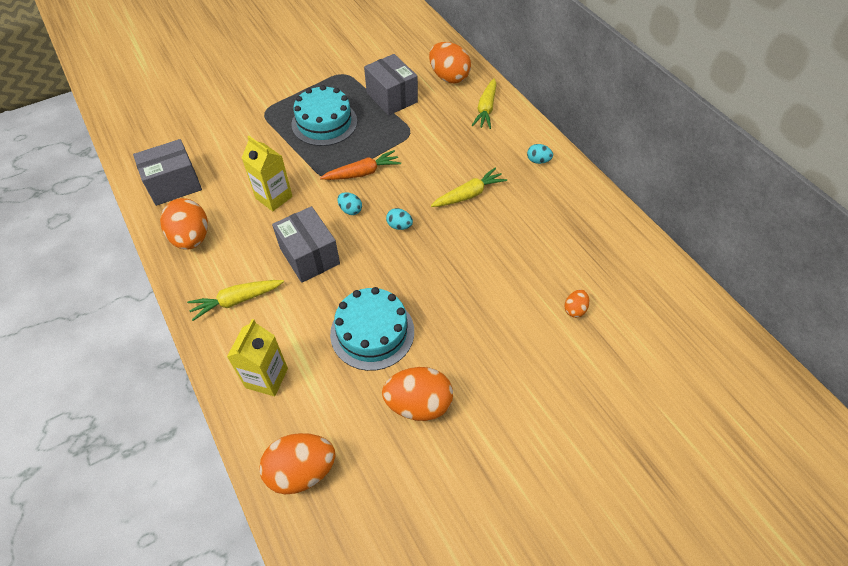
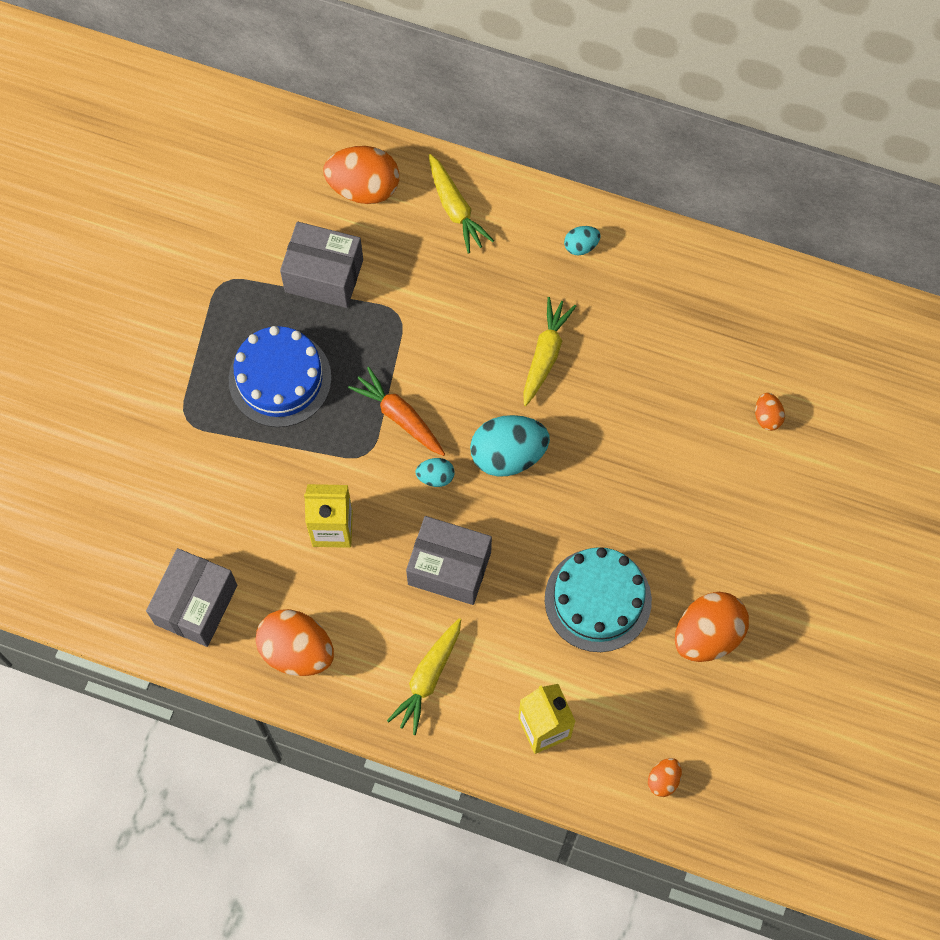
camera: 40 degrees left, 15 degrees up
(301, 471) = (663, 780): orange egg -> orange egg, size x0.49
(324, 123) = (280, 379): turquoise cake -> blue cake
(362, 173) = (399, 416): orange carrot -> orange carrot turned 75 degrees counterclockwise
(399, 226) = (508, 455): turquoise egg -> turquoise egg, size x2.05

